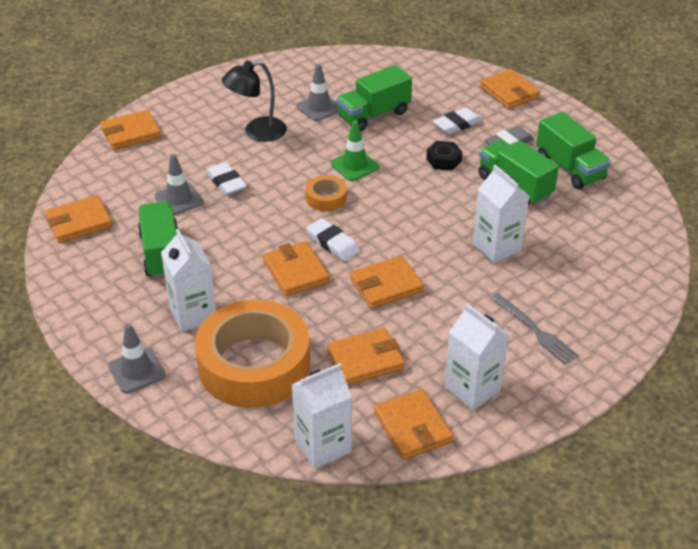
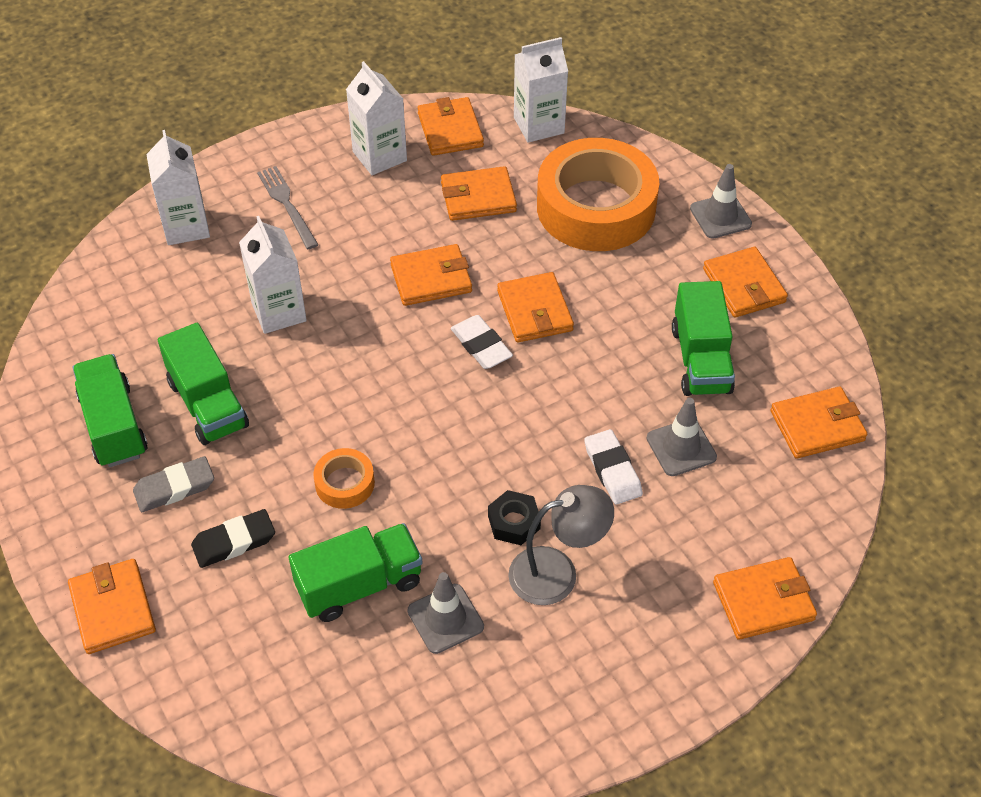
camera: 170 degrees left, 10 degrees up
(122, 312) = (744, 286): none -> orange wallet
(193, 314) = (660, 272): white carton -> white carton (186, 227)
(257, 132) = (557, 572): black lamp -> grey lamp
(326, 198) = (474, 420): orange tape -> orange tape (345, 483)
(354, 165) = (419, 476): green traffic cone -> none
(443, 160) = (286, 467): black nut -> black nut (514, 522)
(457, 124) = (234, 542): white eraser -> black eraser

